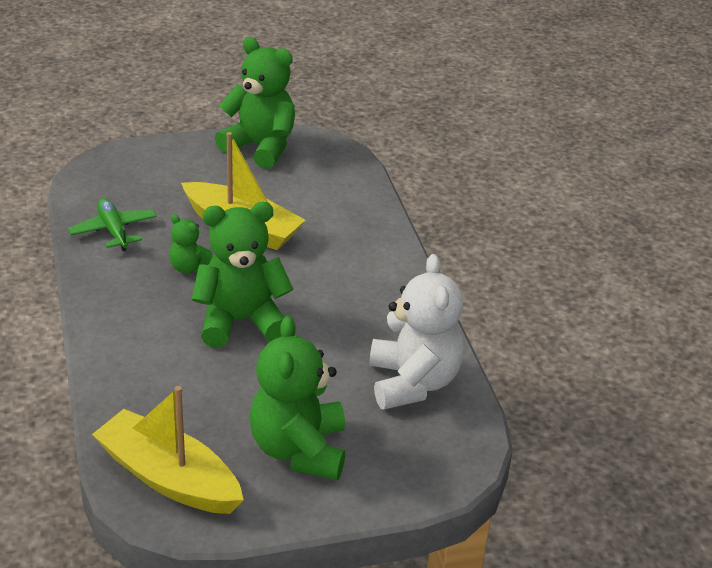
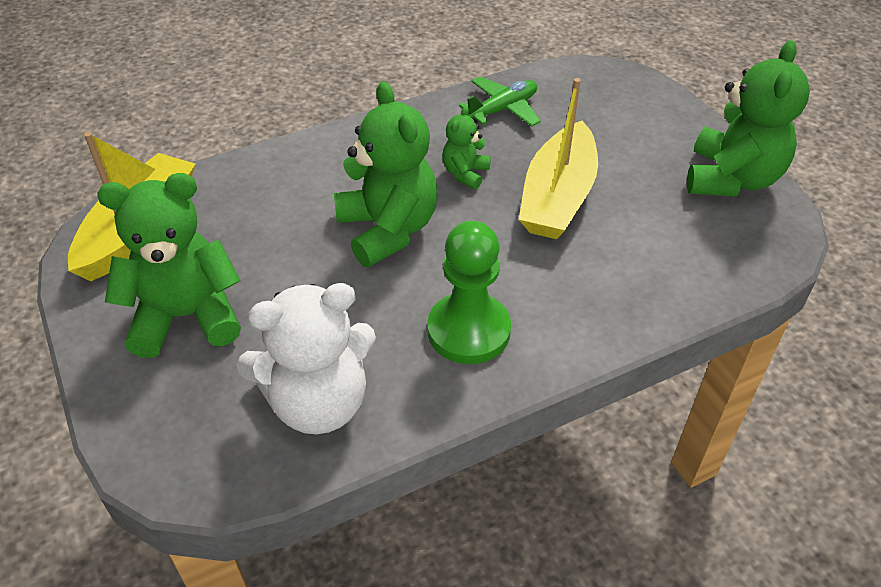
camera: 80 degrees right, 10 degrees up
(367, 299) = (468, 331): none -> green pawn

